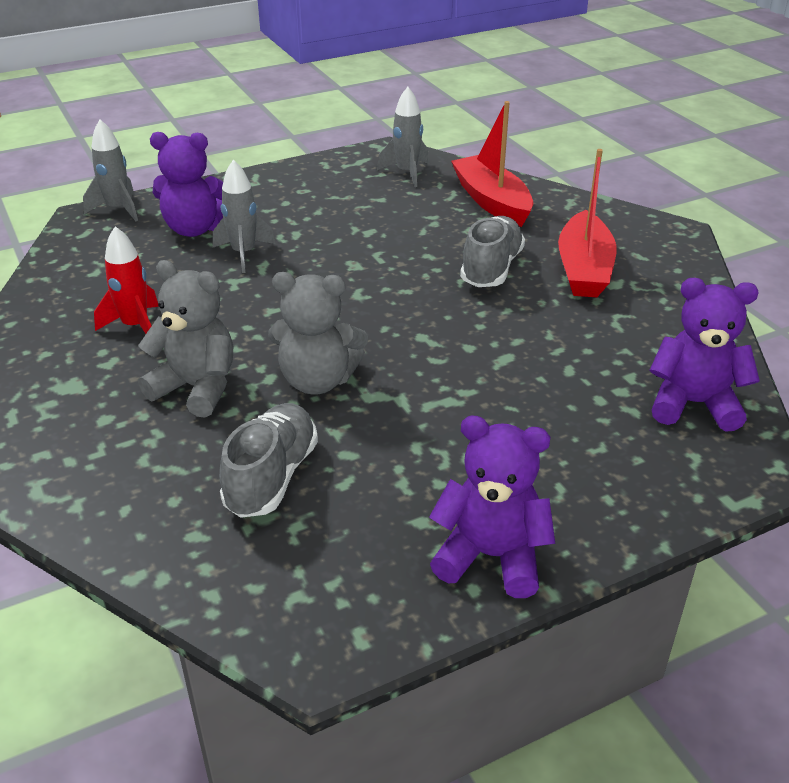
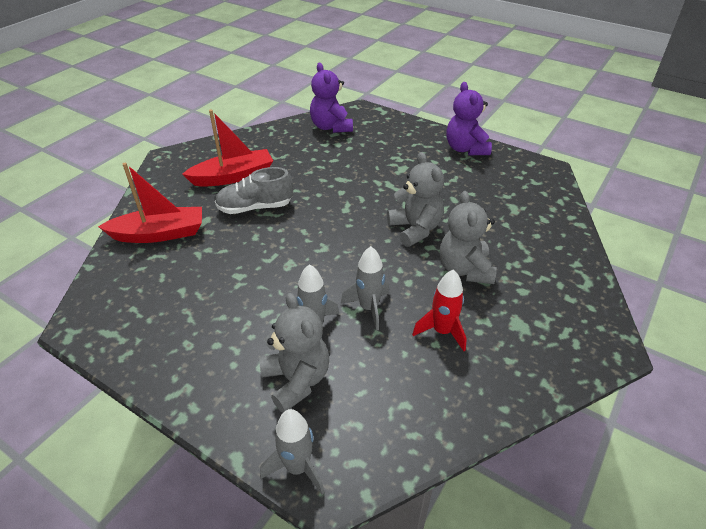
camera: 120 degrees left, 5 degrees up
(194, 229) = (296, 380): purple teddy bear -> grey teddy bear
(272, 477) = (491, 214): grey shoe -> none
(407, 173) = (125, 293): grey rocket -> grey rocket (369, 308)
(492, 201) = (159, 234): red boat -> red boat turned 135 degrees counterclockwise

